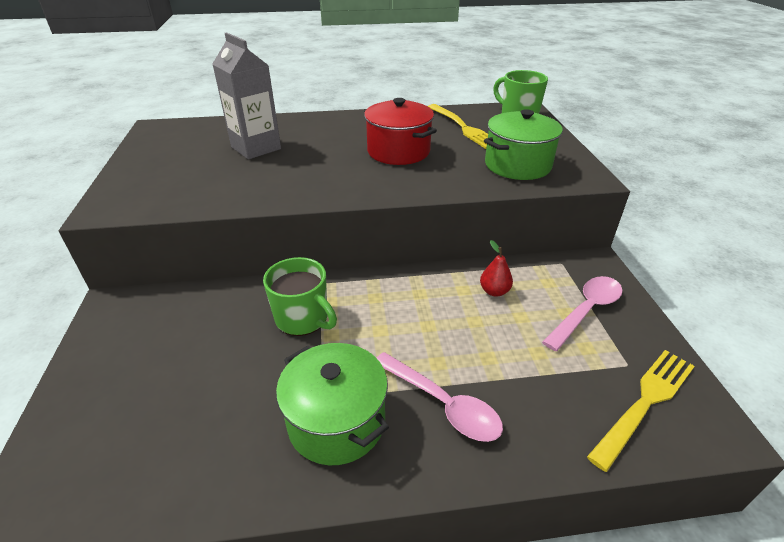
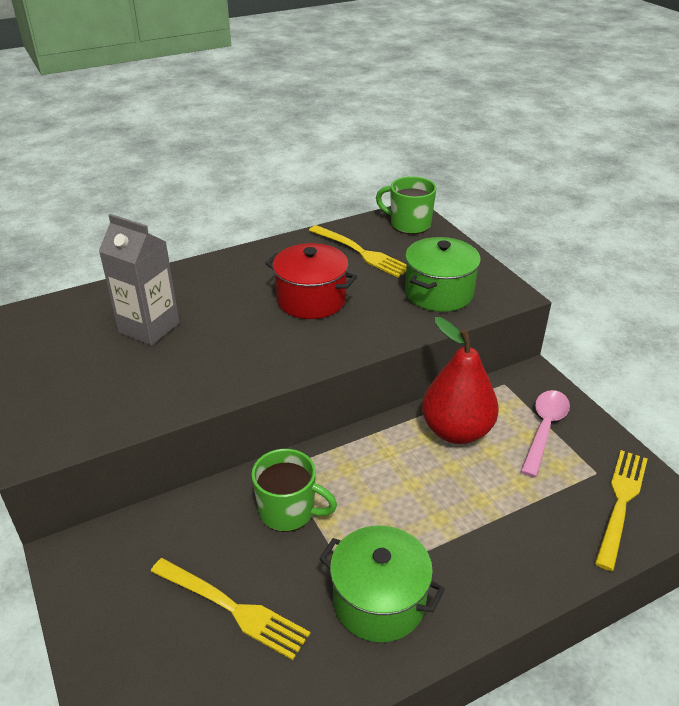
camera: 20 degrees left, 0 degrees up
(204, 386) = (232, 608): none -> yellow fork
(442, 404) = (461, 555): pink spoon -> none
(494, 291) = (456, 431): red pear -> red pear, size x2.31

